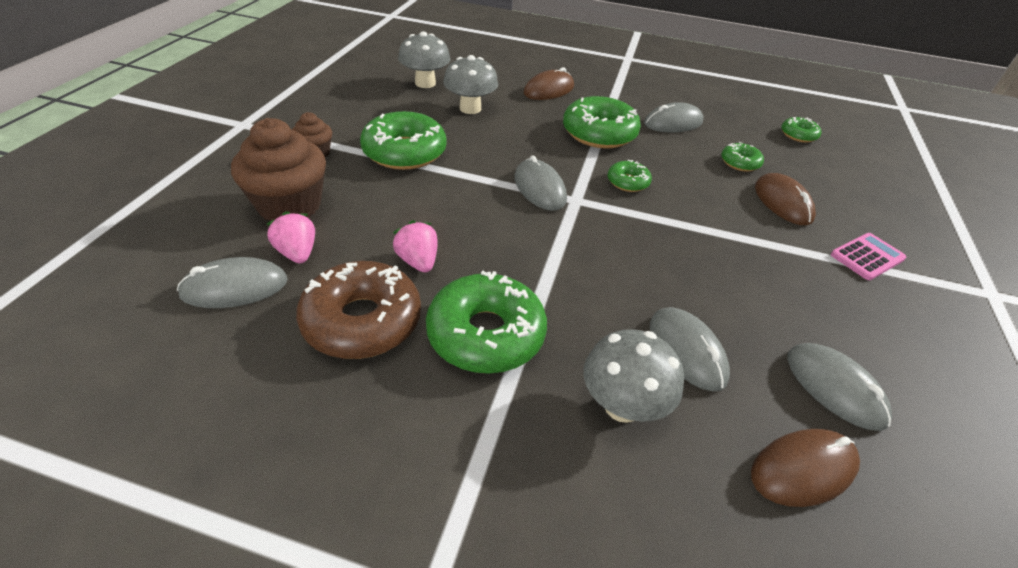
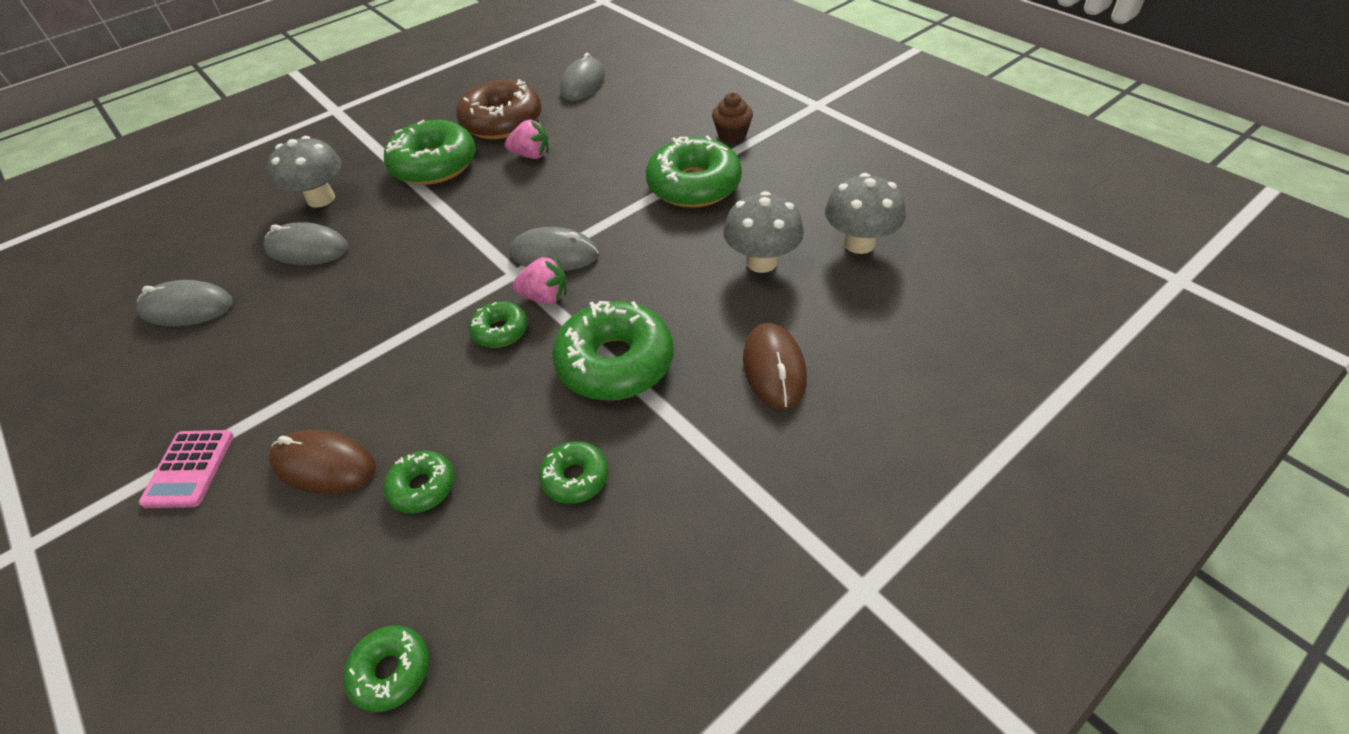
camera: 130 degrees right, 5 degrees up
(289, 205) = (657, 112): brown cupcake -> none
(297, 253) = (594, 108): pink strawberry -> pink strawberry (545, 297)
(673, 123) = (575, 478): grey mouse -> green donut
(803, 469) = (194, 250): brown mouse -> none

